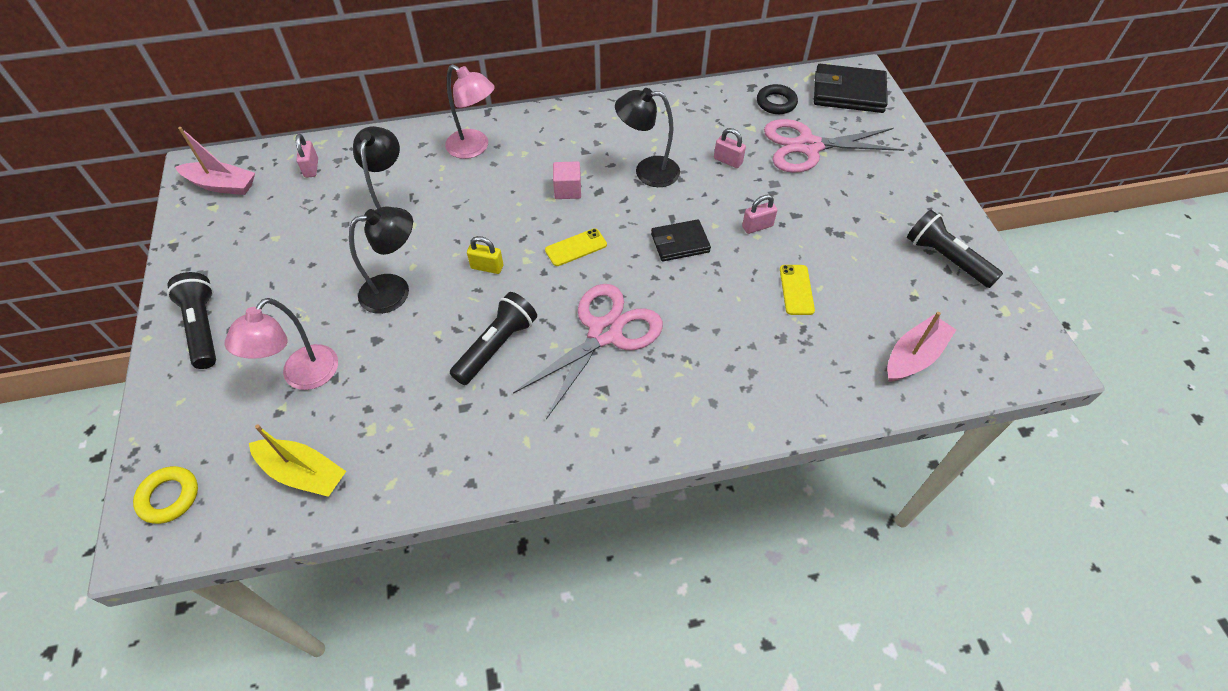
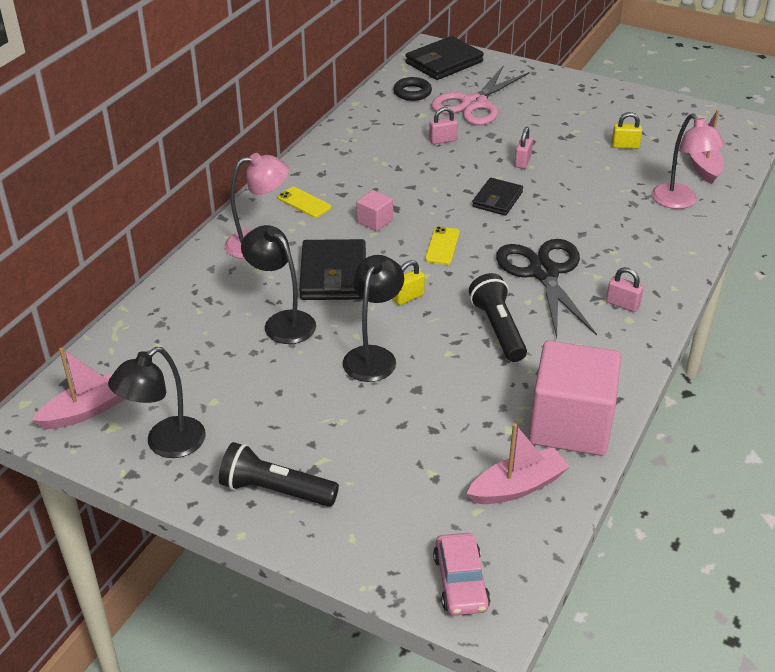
camera: 50 degrees left, 15 degrees down
(169, 497) = (460, 582): yellow ring -> pink car
(303, 377) = (410, 447): pink lamp -> pink lamp (679, 202)
(303, 473) = (517, 486): yellow boat -> pink boat
(311, 168) = (148, 343): pink padlock -> pink padlock (622, 304)
(408, 467) = (570, 424): none -> pink cube
(475, 209) = (333, 275): none -> black wallet
(604, 333) = (544, 273): pink scissors -> black scissors
(647, 171) = (405, 177): black lamp -> black lamp (166, 444)
(796, 290) = (598, 176): yellow phone -> yellow phone (304, 202)
(872, 281) = (625, 146): none -> yellow padlock
(946, 259) = (639, 112): black flashlight -> none

